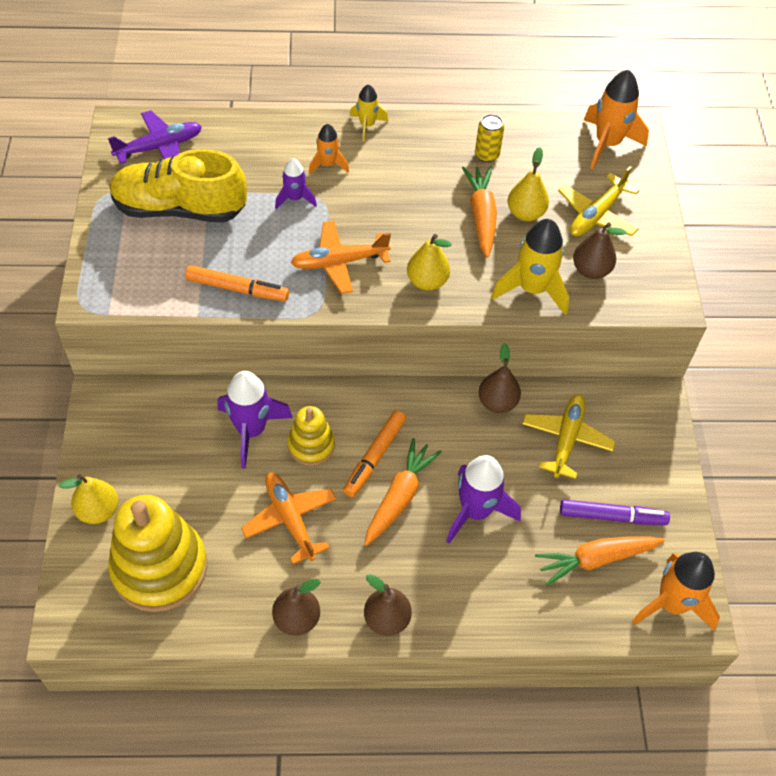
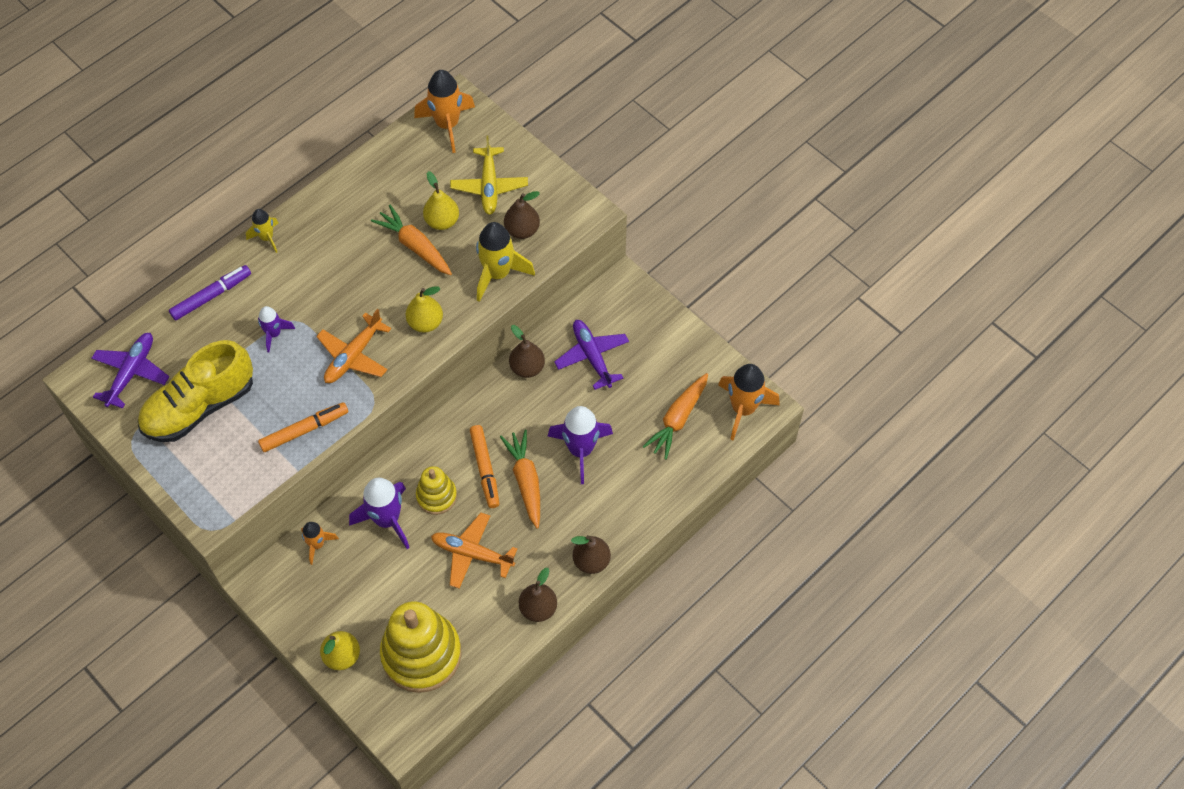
camera: 40 degrees left, 5 degrees up
(328, 164) = (270, 290): orange rocket -> orange rocket (317, 544)
(487, 155) = (374, 196): yellow can -> none
(566, 439) = (592, 356): yellow plane -> purple plane
(612, 516) = (664, 384): purple marker -> purple marker (211, 296)

